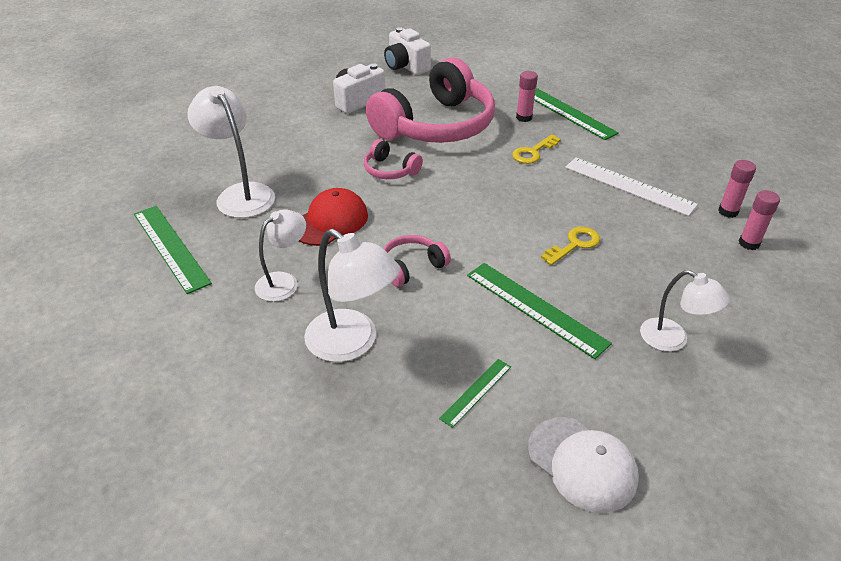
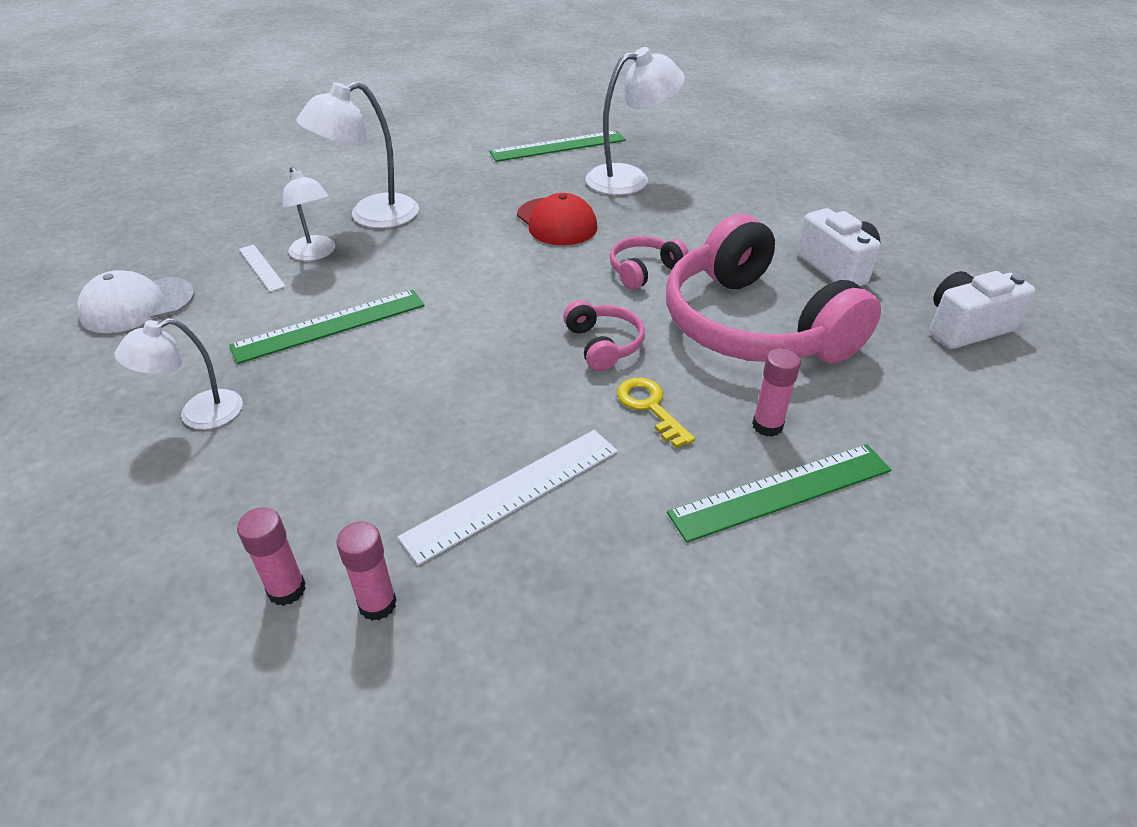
camera: 105 degrees right, 0 degrees up
(284, 282) = (476, 192): white lamp -> white lamp (315, 254)
(412, 267) = (451, 260): pink headphones -> pink headphones (603, 344)
(476, 392) = (261, 267): green ruler -> white ruler
(574, 244) = (411, 386): yellow key -> none

